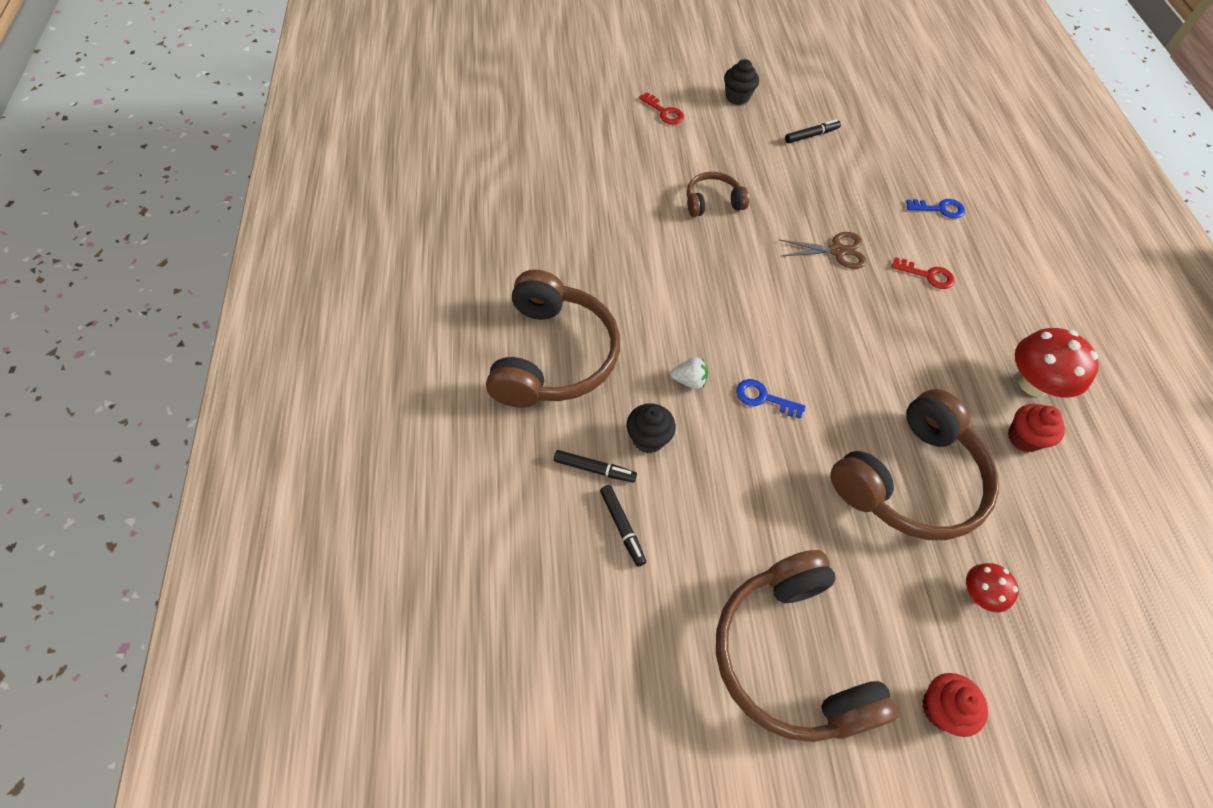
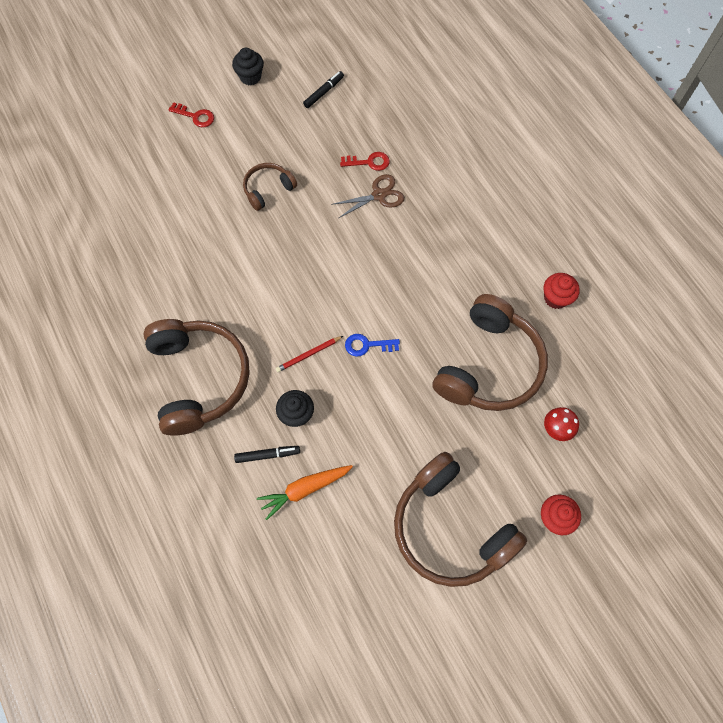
camera: 20 degrees left, 10 degrees up
(622, 527) = (304, 489): black marker -> orange carrot
(689, 380) = (308, 354): white strawberry -> red pencil
(927, 275) = (452, 189): red key -> red key (369, 162)
(939, 209) = (444, 124): blue key -> none
(1033, 383) = (551, 251): red mushroom -> none

